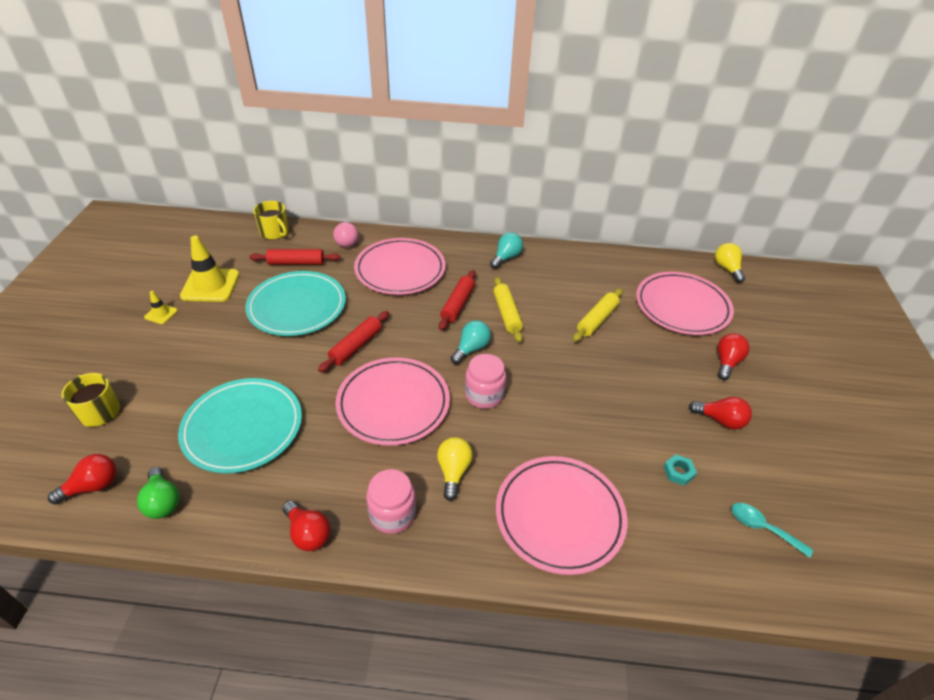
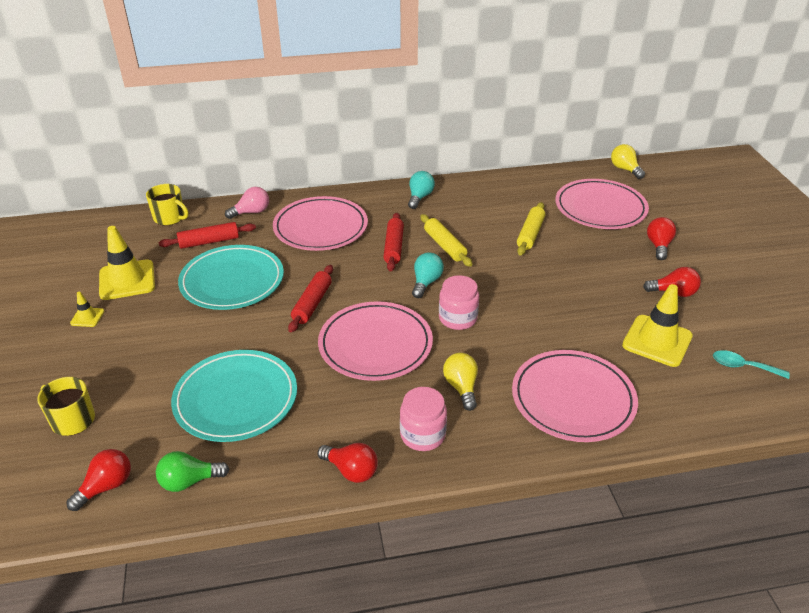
camera: 15 degrees left, 5 degrees down
(162, 502) = (189, 481): green light bulb -> green light bulb turned 120 degrees clockwise
(346, 241) = (251, 212): pink light bulb -> pink light bulb turned 90 degrees counterclockwise
(678, 472) = (657, 341): turquoise nut -> yellow traffic cone

